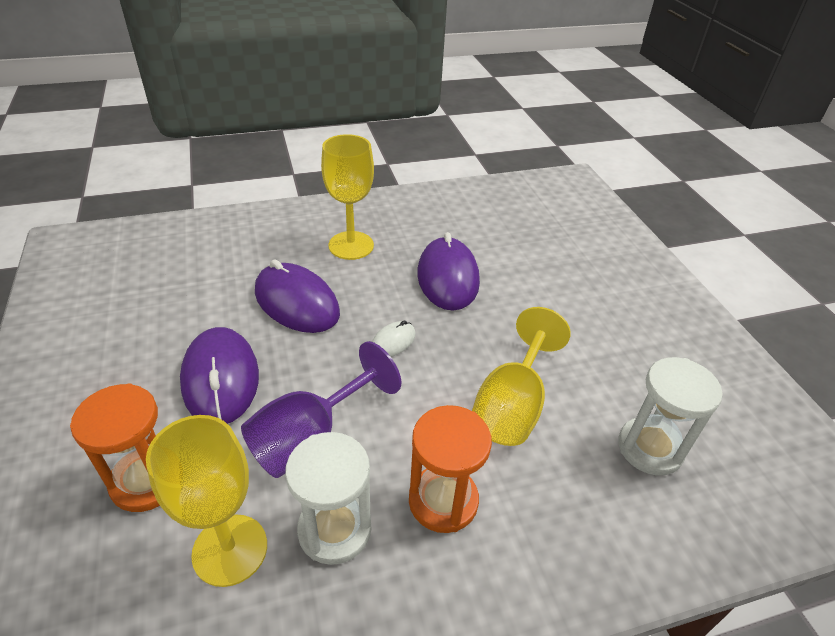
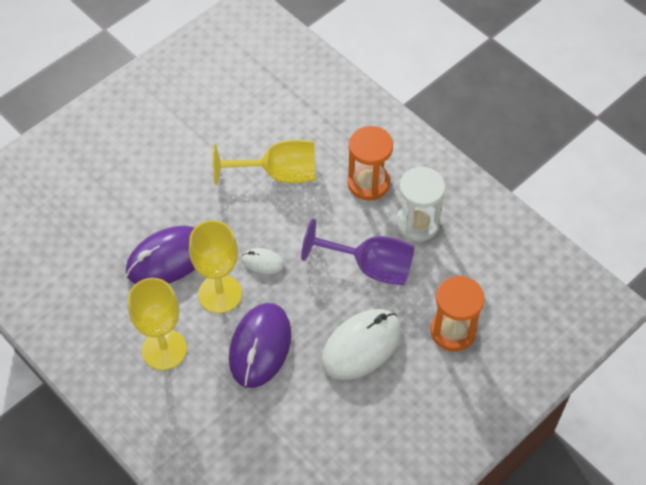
camera: 115 degrees left, 15 degrees up
(220, 379) = (361, 346): purple mouse -> white mouse
(230, 549) = (459, 263): yellow goblet -> yellow goblet (220, 294)
(650, 448) = (270, 100): white hourglass -> none

